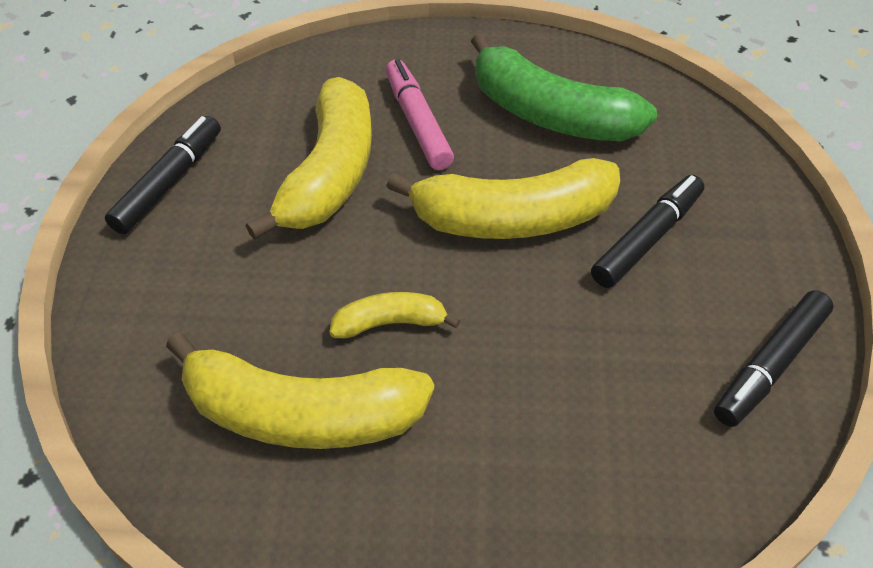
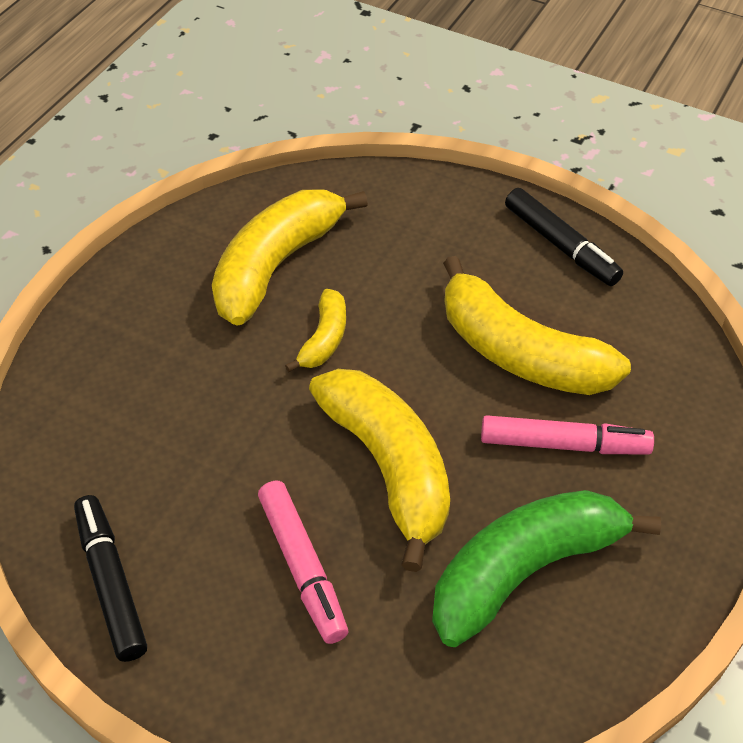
camera: 115 degrees right, 0 degrees up
(512, 219) = (389, 468): yellow banana -> yellow banana turned 135 degrees clockwise
(647, 238) = (303, 567): black marker -> pink marker

